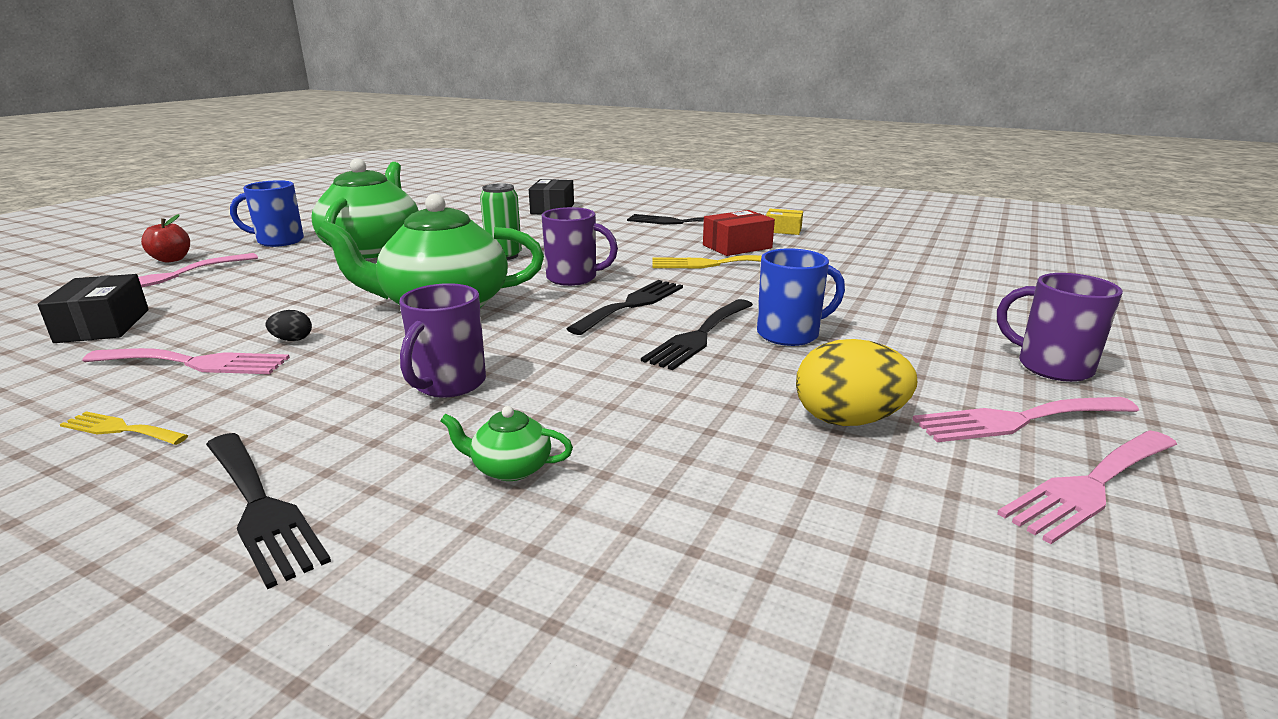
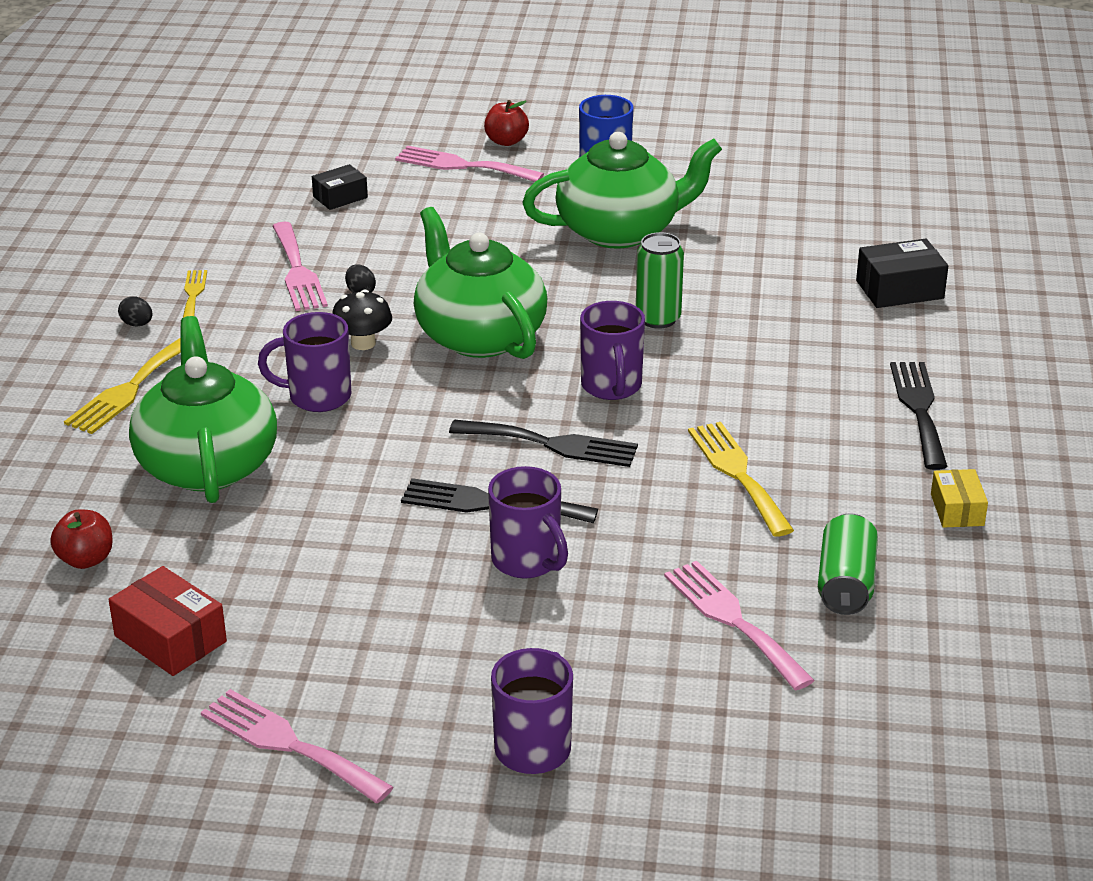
camera: 70 degrees right, 10 degrees up
(103, 326) = (340, 197): black box -> black box, size x0.66
(109, 481) = (137, 324): none -> black egg
(260, 507) = (130, 388): black fork -> yellow fork
(384, 350) = (363, 343): none -> black mushroom
(510, 468) = (207, 464): green teapot -> green teapot, size x2.48
(664, 611) = (86, 559): none -> red apple
(737, 246) = (832, 480): red box -> red box (170, 638)
(790, 334) = (527, 561): blue mug -> purple mug
(848, 259) = (845, 584): none -> green can
(848, 420) = (347, 613): yellow egg -> none
(1017, 420) = (391, 712): pink fork -> pink fork (733, 620)

